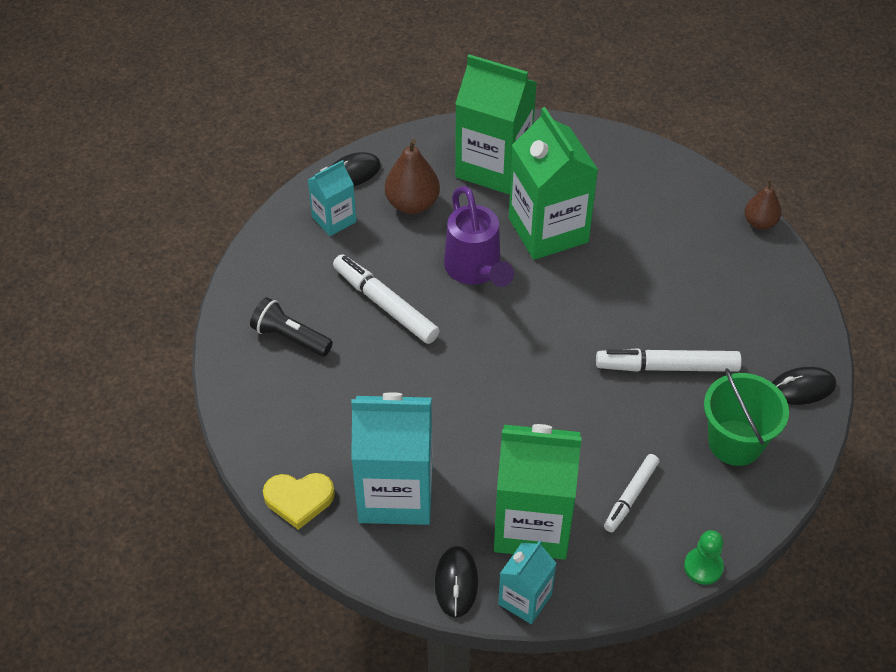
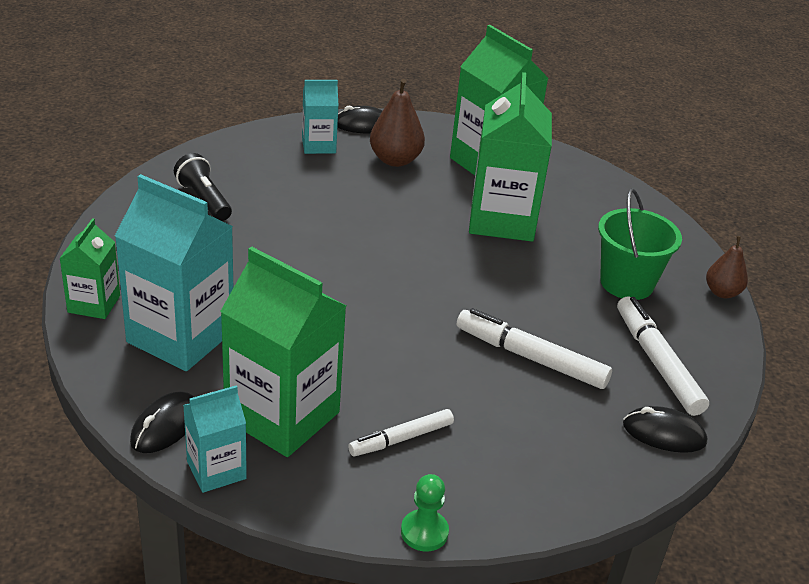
camera: 25 degrees right, 15 degrees down
(299, 499) = (94, 304): yellow heart -> green carton
(385, 305) = (305, 211): white marker -> white marker (657, 362)
(476, 271) = (409, 220): purple watering can -> none
(735, 442) = (551, 445): green bucket -> green bucket (626, 283)

